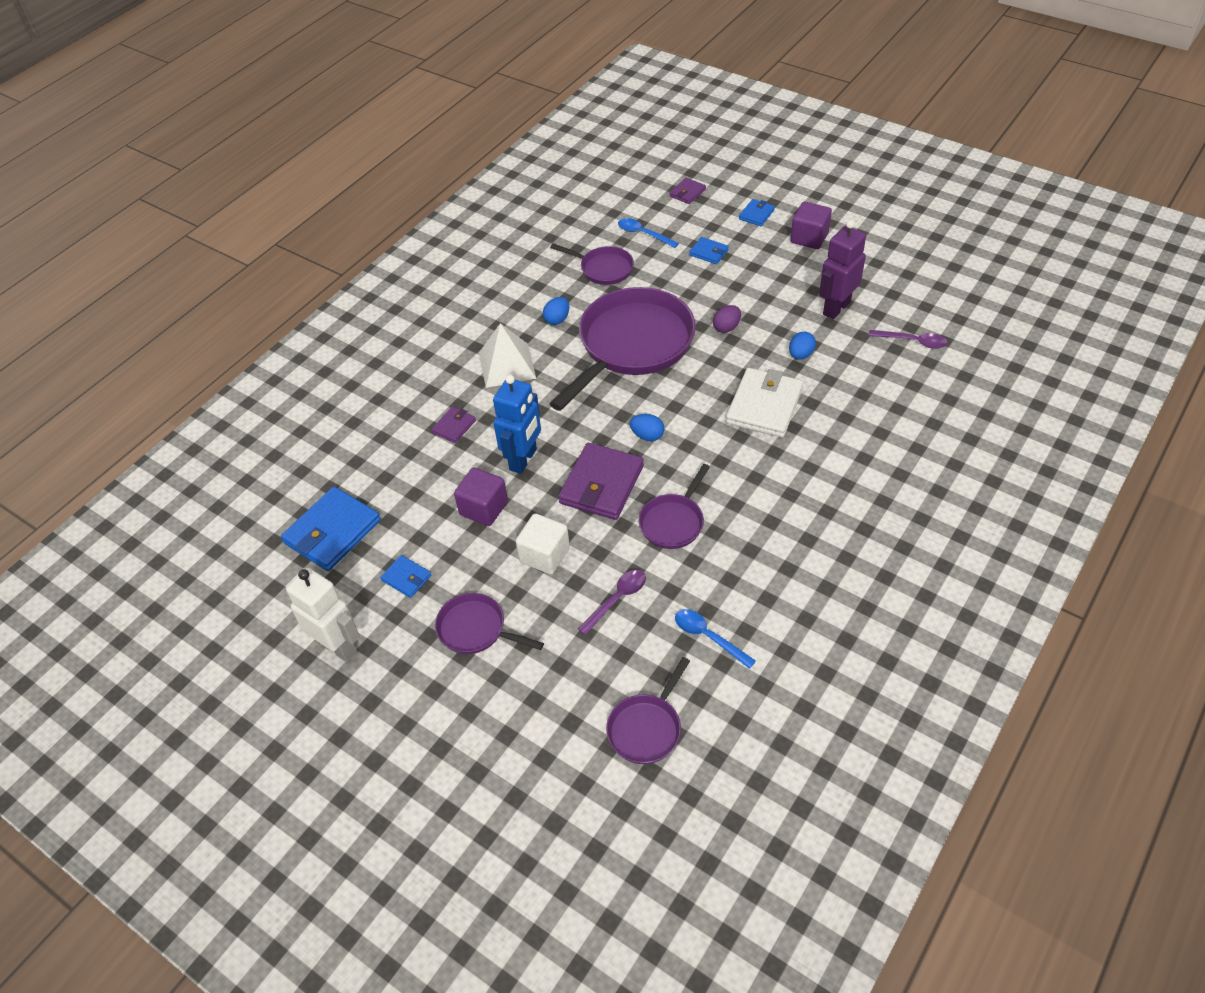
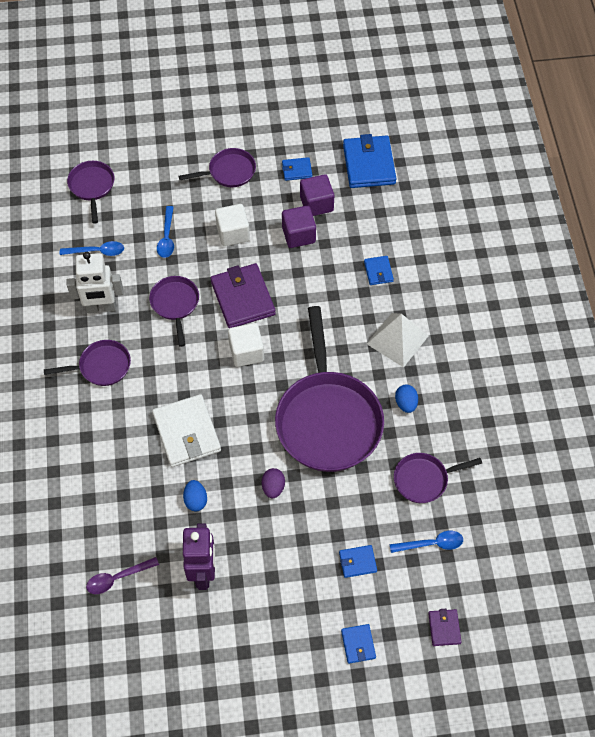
camera: 135 degrees right, 10 degrees up
(338, 646) = (291, 118): white robot -> white robot (101, 308)
(454, 426) = (378, 271): purple wallet -> blue wallet
(523, 460) = (309, 280): blue robot -> none
(617, 599) = (167, 237): purple spoon -> blue spoon
(647, 436) = (246, 352): blue egg -> white cube
(800, 510) = (101, 366): none -> purple pan
(809, 238) = (288, 646): purple cube -> purple cube (316, 204)

